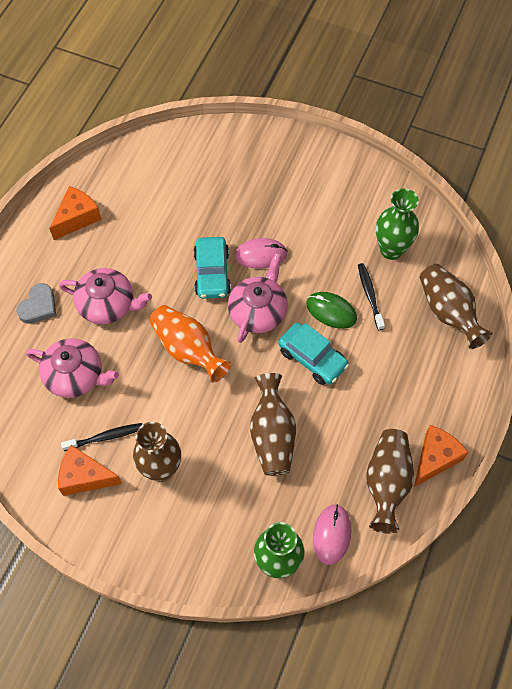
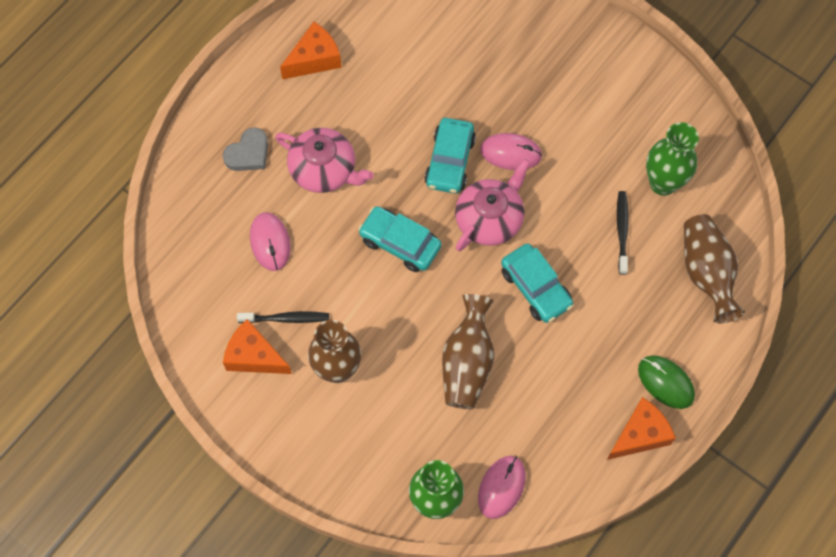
camera: 15 degrees right, 5 degrees up
(75, 376) = (270, 242): pink teapot -> pink mouse
(188, 349) = (400, 243): orange vase -> turquoise car
(331, 311) = (572, 239): green mouse -> green mouse (666, 382)
(386, 483) = (578, 447): brown vase -> none

